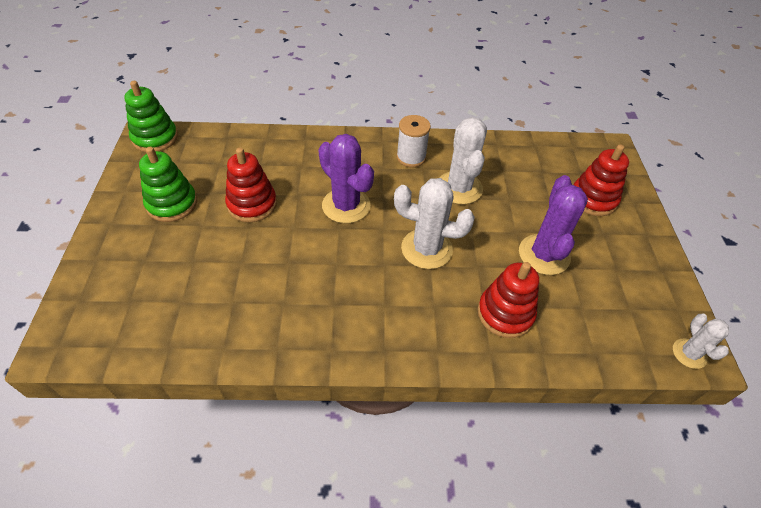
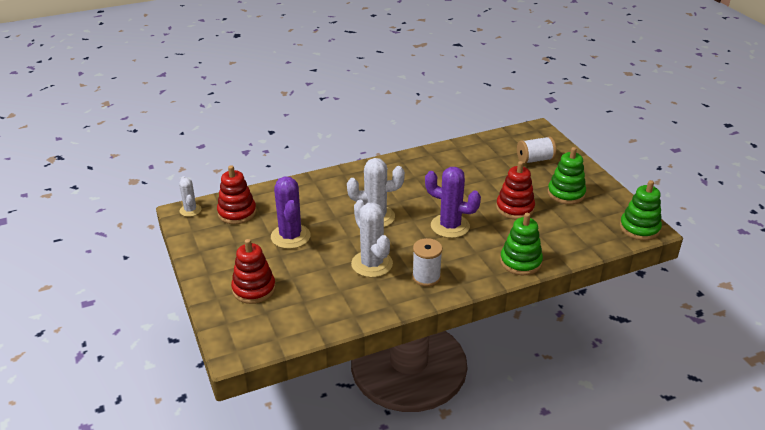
camera: 160 degrees right, 15 degrees down
(142, 274) = (534, 160): none -> white spool
(308, 143) = (520, 262): none -> green stacking toy
(505, 313) = (310, 199): red stacking toy -> red stacking toy (237, 213)

